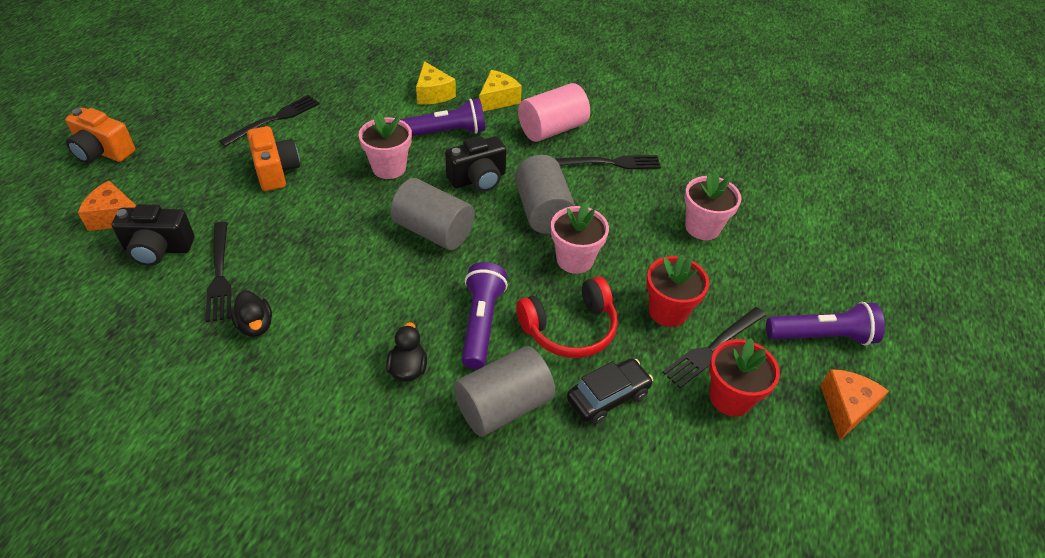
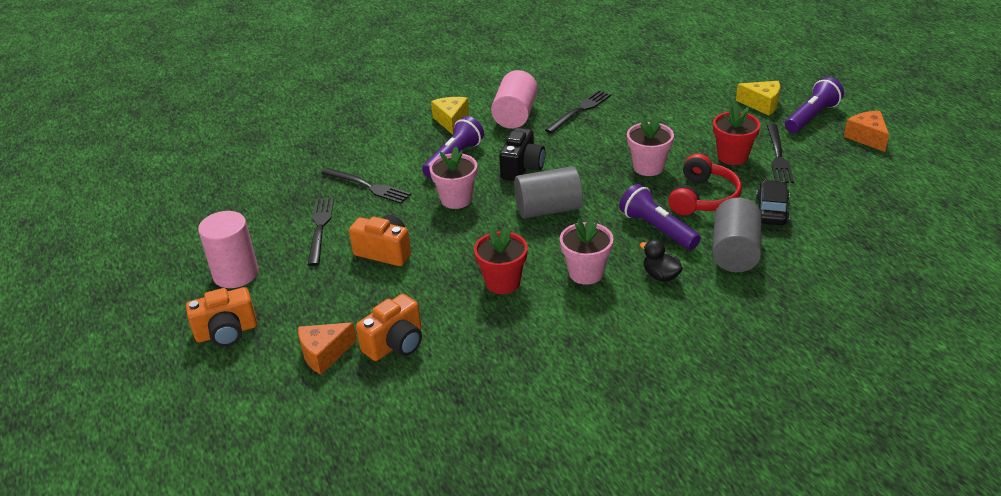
camera: 40 degrees left, 10 degrees down
(158, 249) = (395, 344): black camera -> orange camera
(177, 113) = (235, 274): none -> pink cylinder
(219, 274) = (465, 323): black fork -> black fork (368, 186)
(255, 325) = (540, 326): black duck -> none
(433, 94) = (402, 144): yellow cheese -> yellow cheese (762, 104)
(543, 211) = (589, 157): grey cylinder -> none
(702, 227) = (681, 108): pink flower pot -> pink flower pot (586, 273)
(730, 397) = (819, 169): red flower pot -> red flower pot (502, 282)

